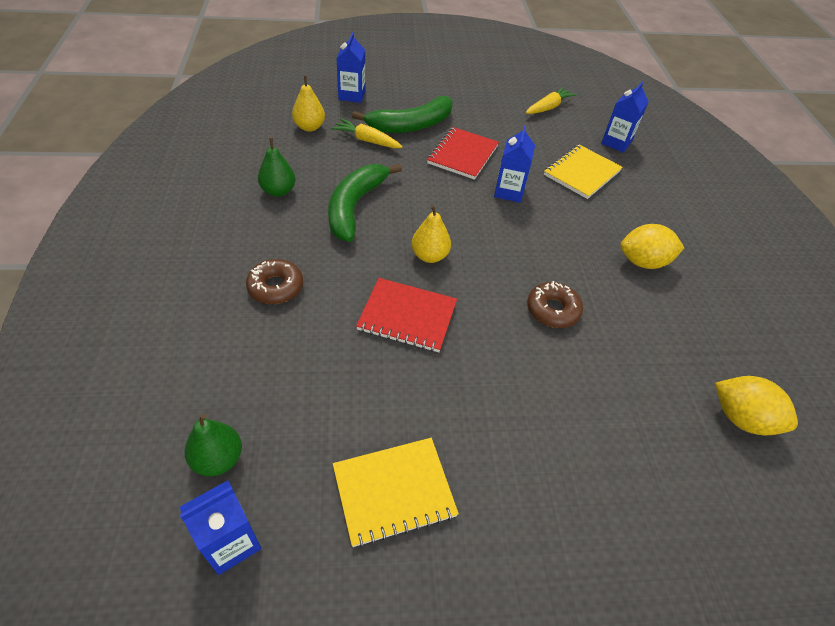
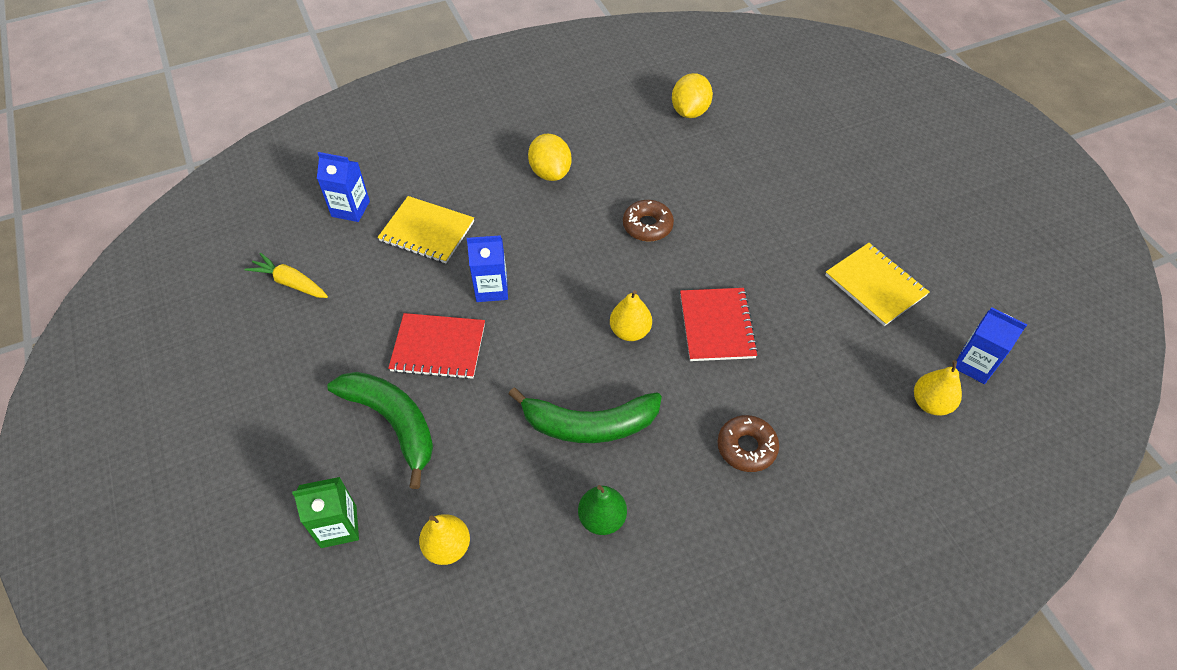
camera: 105 degrees left, 5 degrees up
(218, 459) = (930, 403): green pear -> yellow pear
(352, 95) = (338, 526): blue carton -> green carton
(367, 140) = (450, 462): yellow carrot -> none

